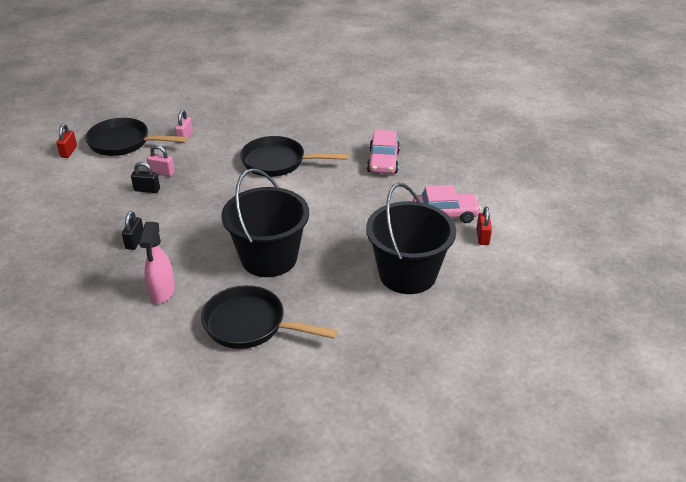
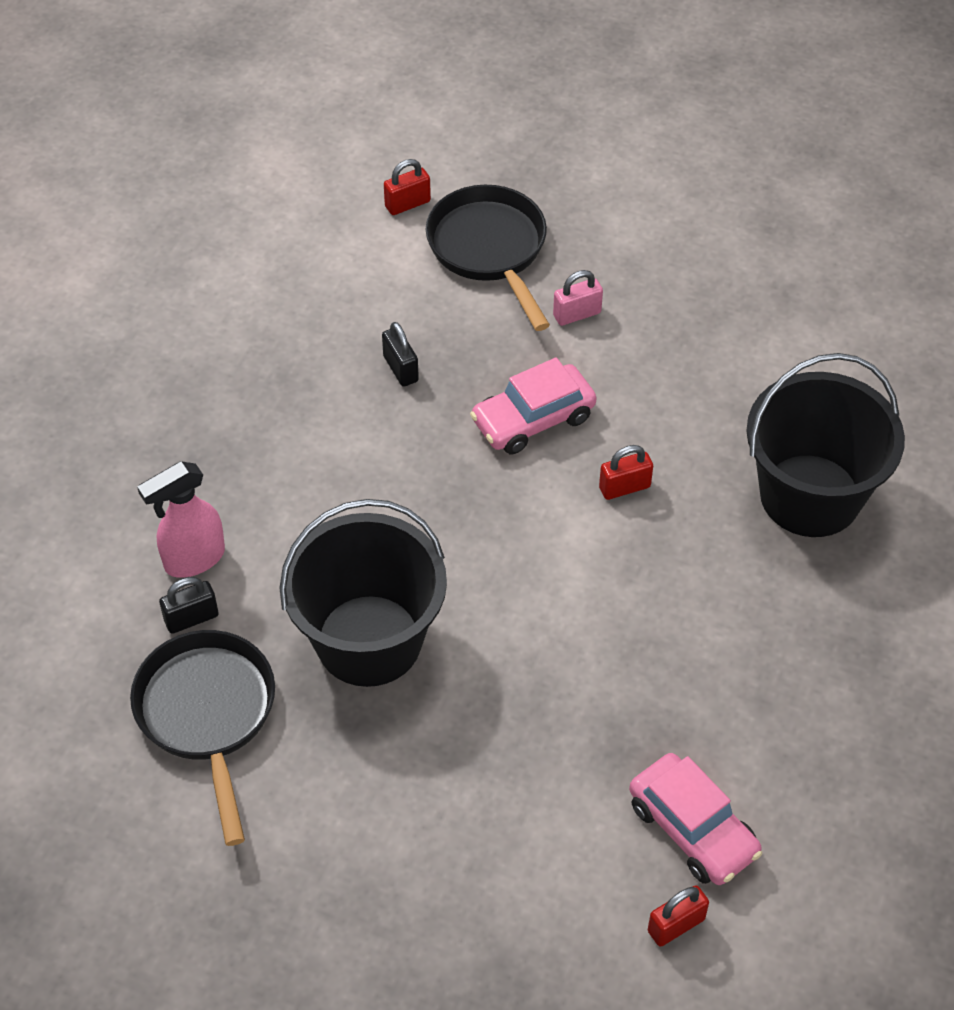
camera: 55 degrees right, 15 degrees up
(135, 241) = (273, 445): black padlock -> black padlock (191, 618)
(162, 173) = (458, 355): pink padlock -> none
(278, 162) = (624, 487): black pan -> red padlock
(383, 162) = (768, 641): pink car -> pink car (533, 419)
(407, 274) = (481, 860): black bucket -> black bucket (810, 496)

